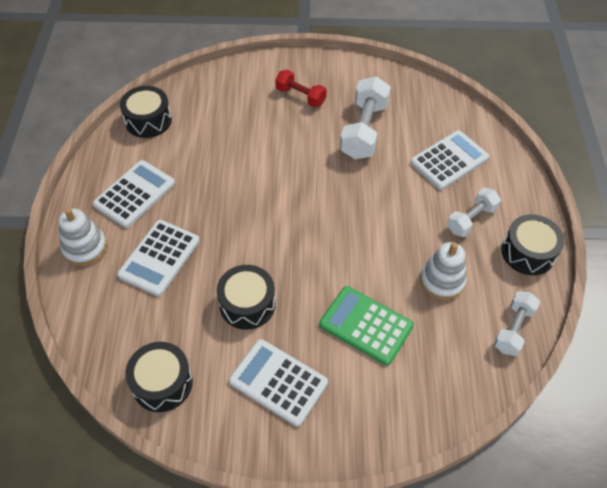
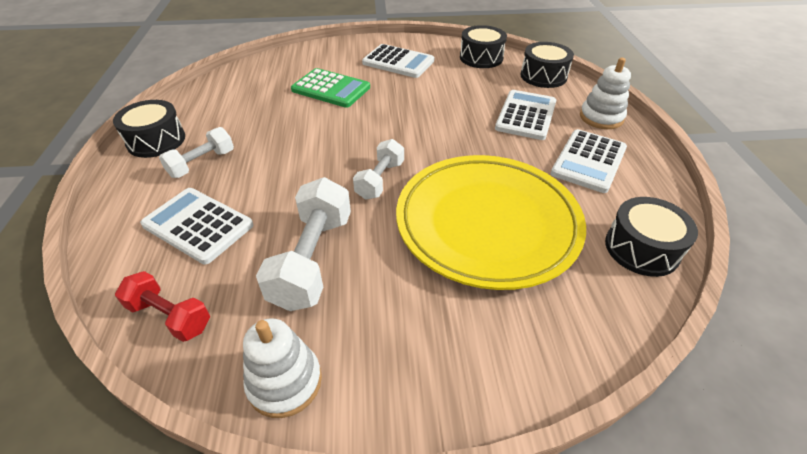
camera: 175 degrees right, 10 degrees down
(243, 145) = (487, 224): none -> yellow plate
(247, 304) = (433, 94): black drum -> black drum (543, 76)
(300, 96) = (418, 314): red dumbbell -> red dumbbell (170, 316)
(442, 281) = (255, 116): white stacking toy -> white stacking toy (285, 382)
(449, 160) = (198, 225): white calculator -> white calculator turned 75 degrees clockwise
(513, 329) = (205, 93): white dumbbell -> white dumbbell (380, 180)

